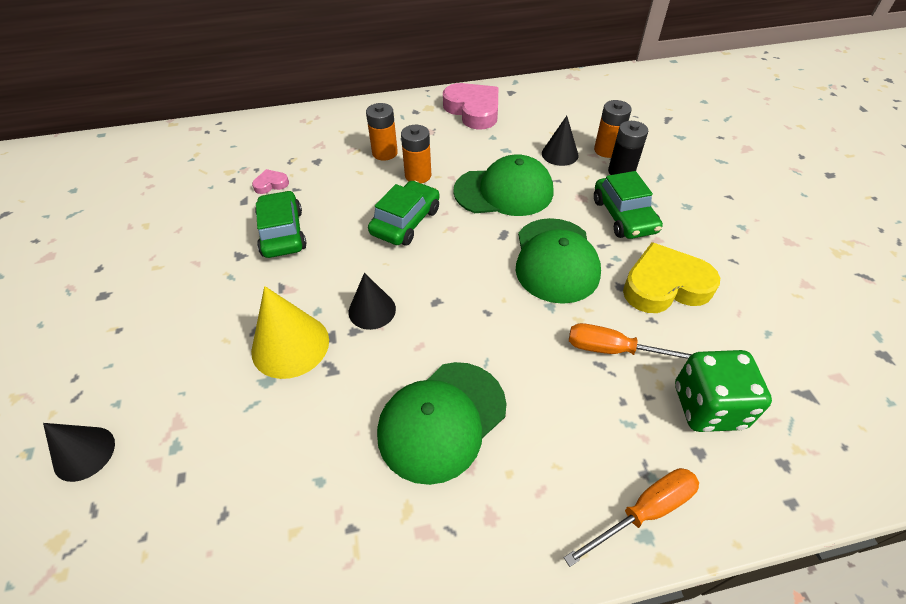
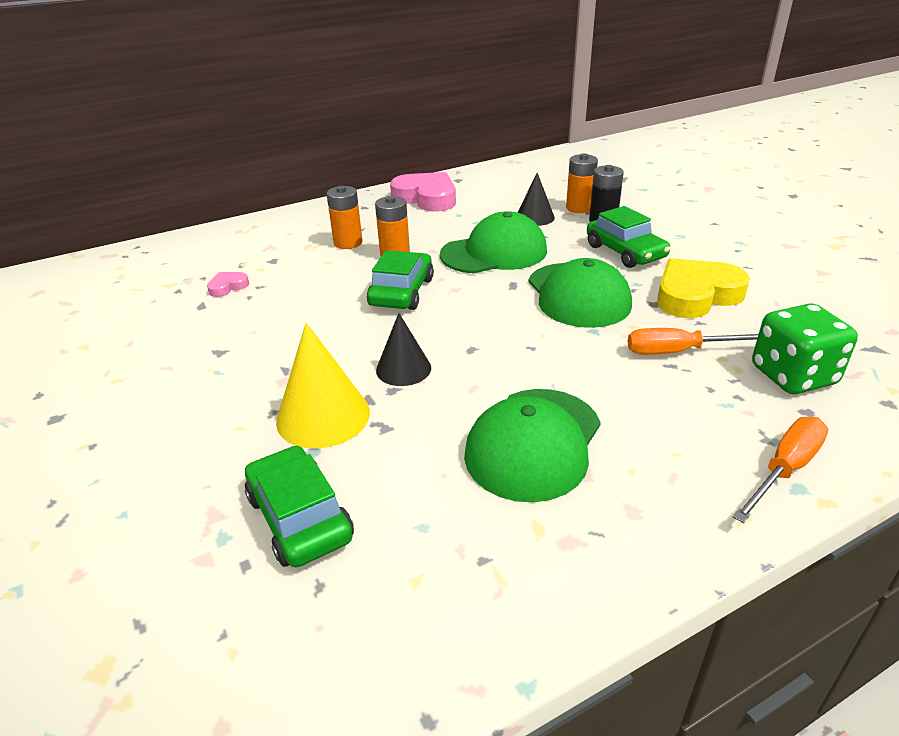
camera: 15 degrees left, 15 degrees down
(84, 453) = (100, 572): black cone -> none
(282, 233) = (263, 324): green car -> green car (299, 518)

